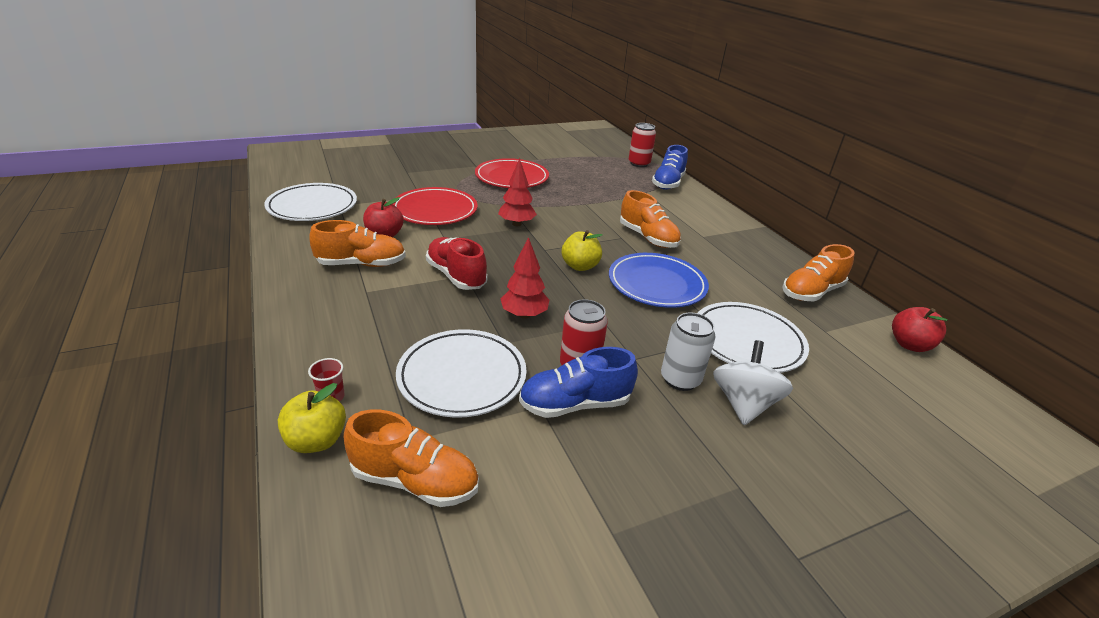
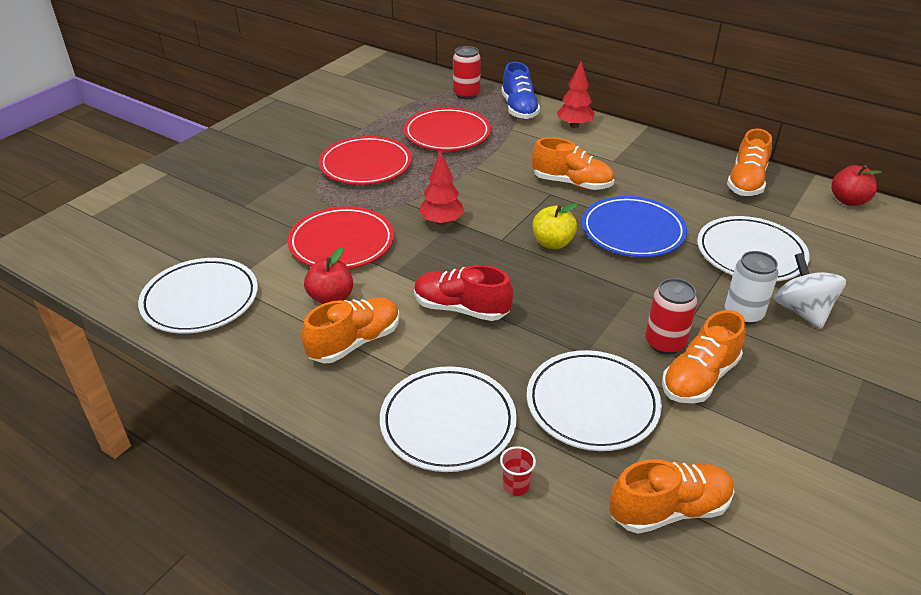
camera: 30 degrees left, 5 degrees up
(316, 440) = (556, 528): yellow apple -> none
(347, 335) = (448, 422): none -> white plate
(524, 315) = (567, 318): red tree -> red tree (574, 125)
(575, 404) = (699, 378): blue shoe -> orange shoe
(592, 180) = (447, 134): none -> red plate

